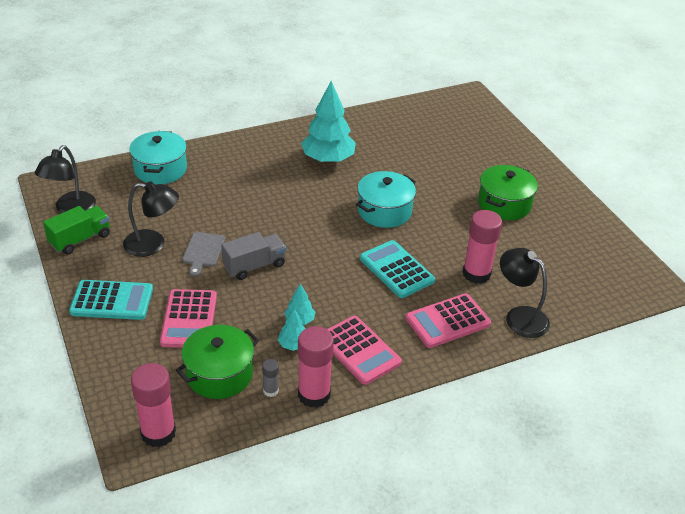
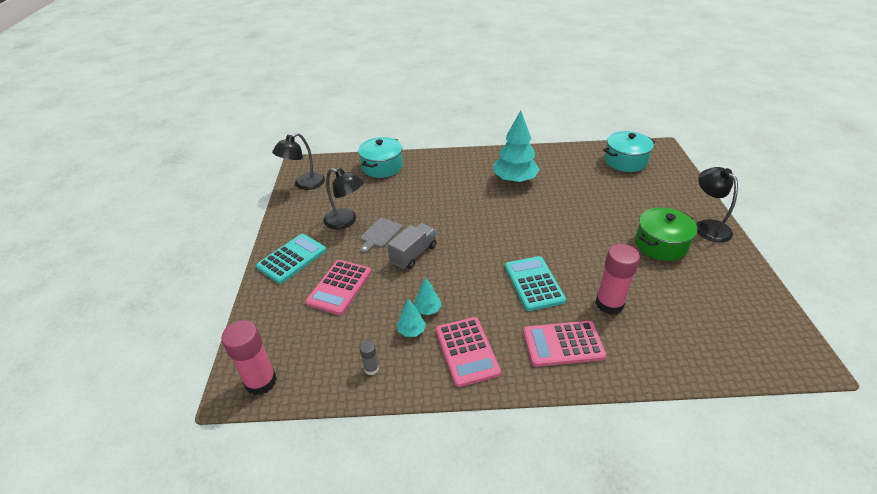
camera: 25 degrees right, 0 degrees up
(80, 239) = (297, 207): green truck -> none
(112, 301) = (292, 259): turquoise calculator -> turquoise calculator turned 75 degrees counterclockwise
(219, 374) = (337, 341): green pot -> none
(254, 266) = (413, 254): grey truck -> grey truck turned 45 degrees counterclockwise
(314, 395) = (406, 383): pink glue stick -> none
(384, 211) = (544, 230): turquoise pot -> turquoise pot (625, 161)
(519, 316) = (639, 357): black lamp -> black lamp (707, 226)

